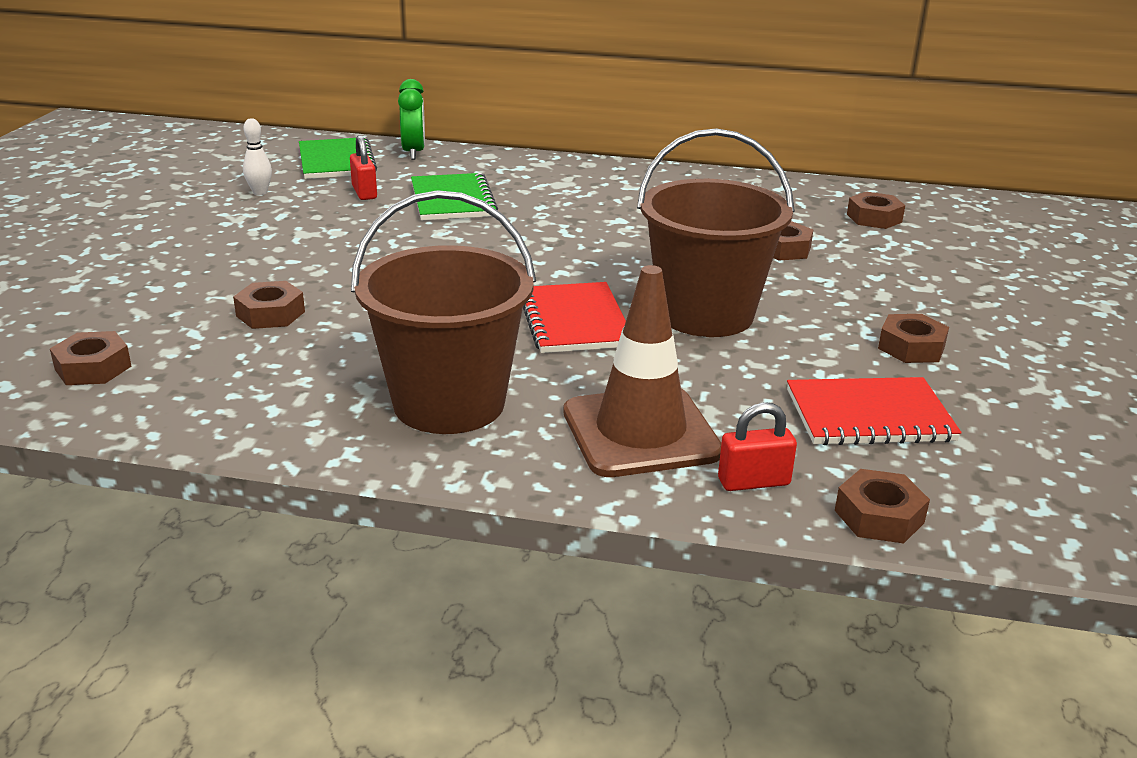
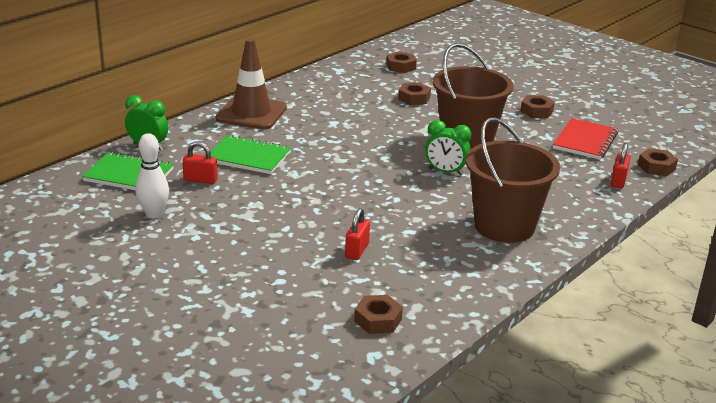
camera: 60 degrees left, 0 degrees up
(260, 192) = (154, 214): white bowling pin -> white bowling pin, size x1.51
(270, 314) = (357, 250): brown nut -> red padlock
(574, 321) = (445, 172): red notebook -> green clock
(640, 432) = (564, 190): brown traffic cone -> brown traffic cone (251, 113)

